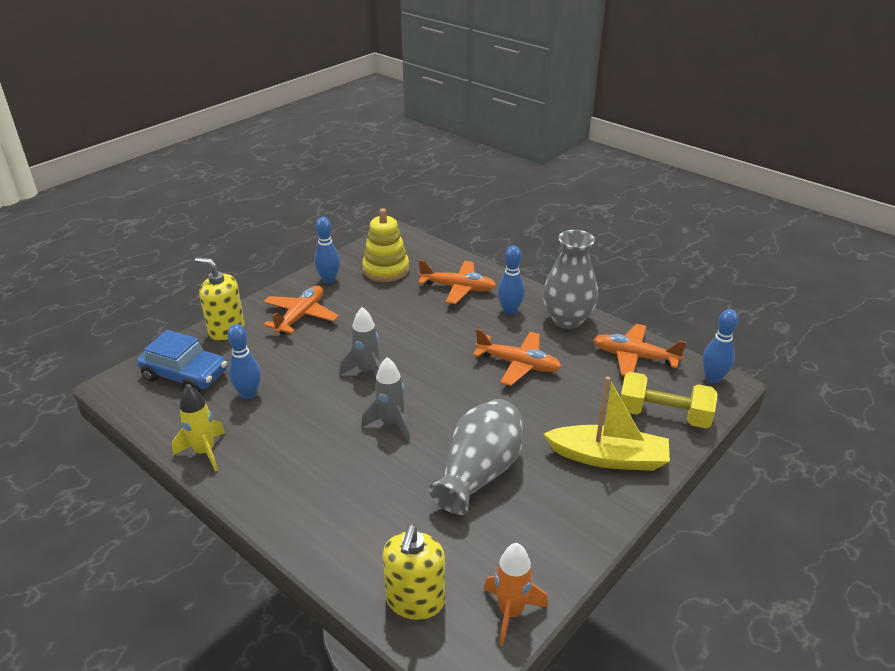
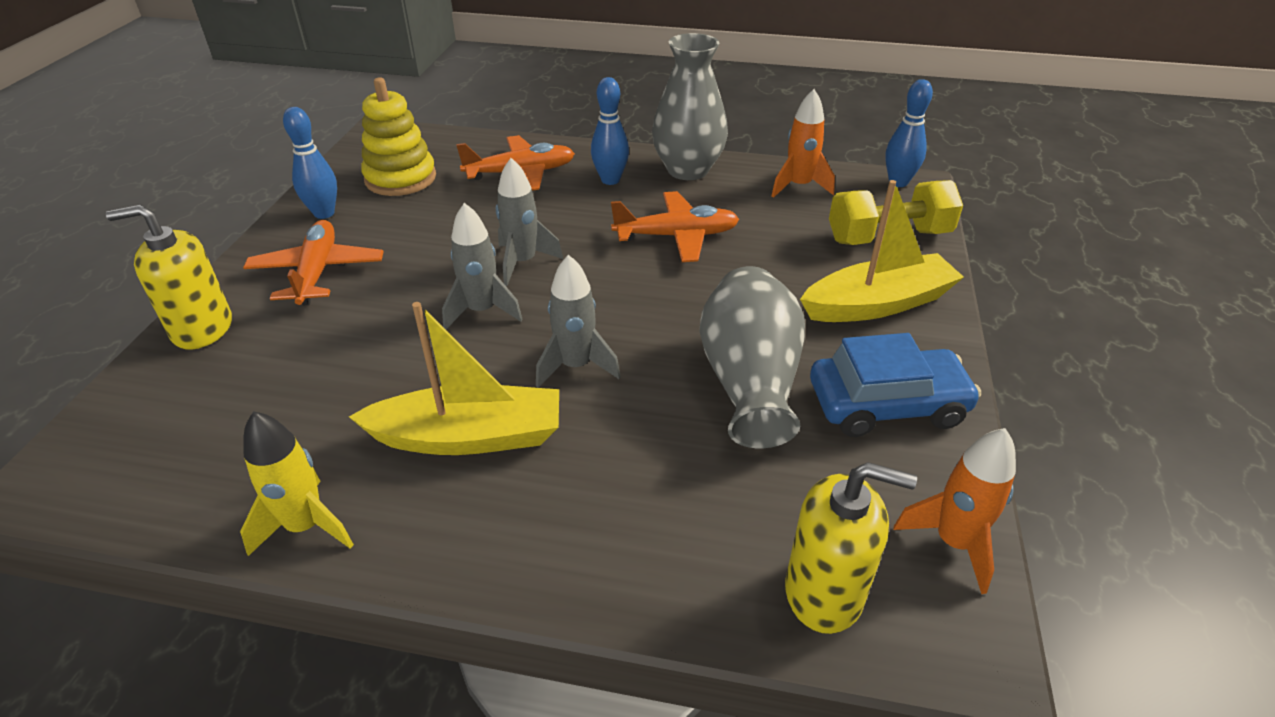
camera: 30 degrees left, 5 degrees up
(185, 375) = (175, 420): blue car -> blue car (887, 405)
(248, 394) = (317, 408): blue bowling pin -> none
(307, 440) = (469, 437): none -> yellow boat
(412, 349) = (523, 262): none -> grey rocket
(415, 600) = (824, 592): yellow soap dispenser -> yellow soap dispenser turned 60 degrees counterclockwise
(634, 357) = (799, 186): orange plane -> orange rocket

